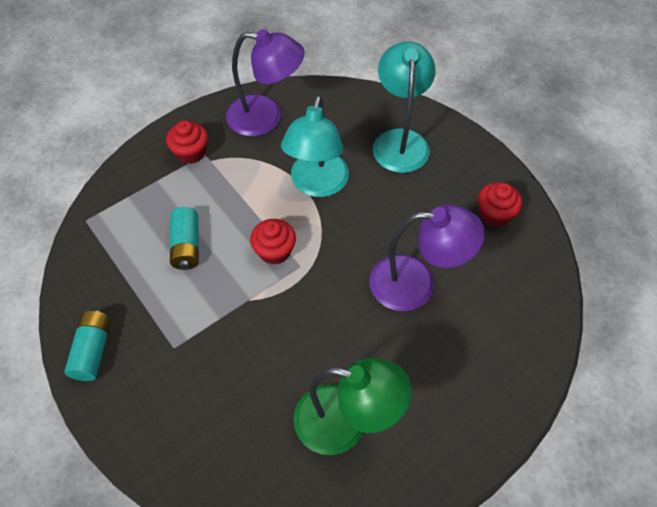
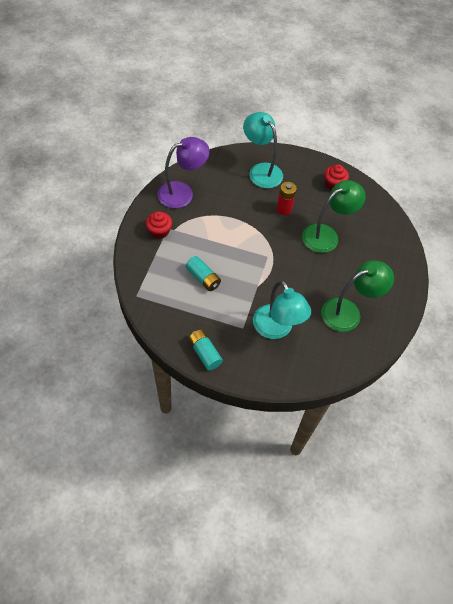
camera: 40 degrees left, 0 degrees up
(274, 251) = (249, 256): red cupcake -> none
(317, 185) = (240, 213): turquoise lamp -> turquoise lamp (276, 329)
(384, 211) = (284, 209): none -> red battery
(416, 284) = (326, 235): purple lamp -> green lamp

